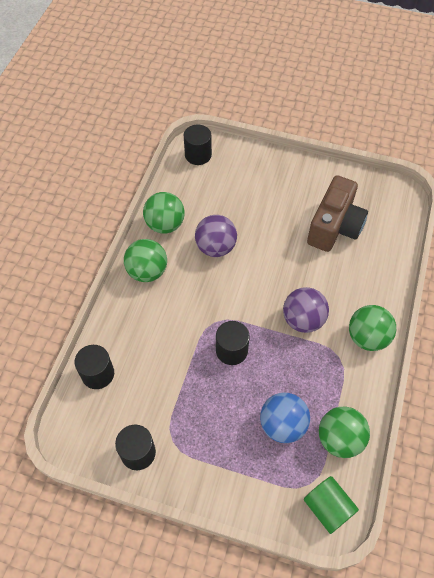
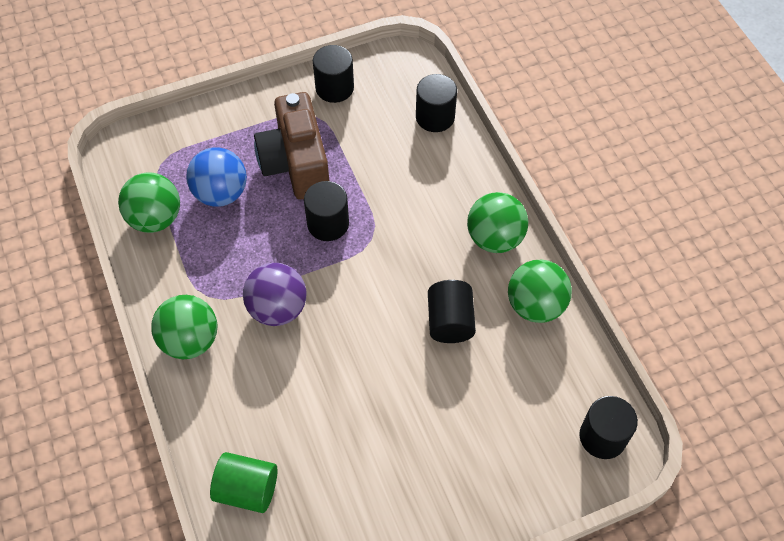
camera: 140 degrees right, 0 degrees up
(216, 247) = (450, 321): purple ball -> black cylinder
(328, 508) = (130, 158): green cylinder -> green cylinder (247, 489)
(334, 227) = (329, 463): brown camera -> brown camera (296, 163)

